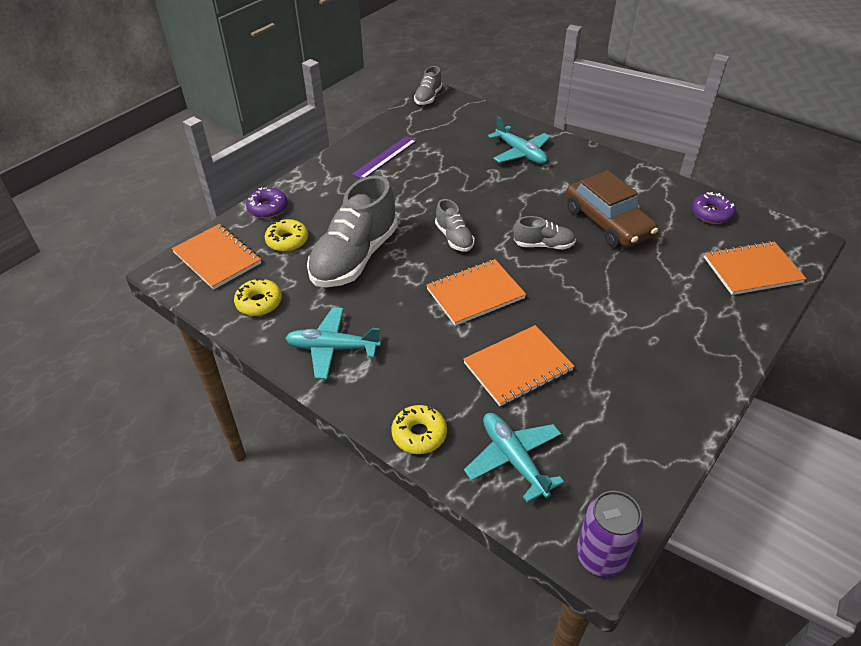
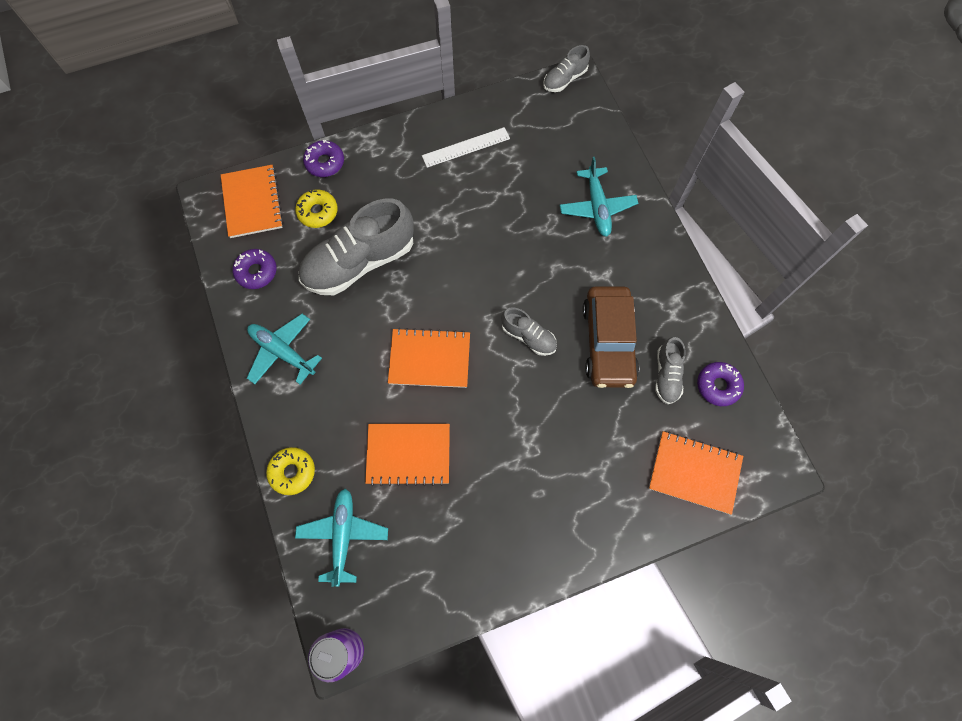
camera: 30 degrees right, 25 degrees up
(259, 302) = (256, 272): yellow donut -> purple donut
(385, 157) = (466, 147): purple ruler -> white ruler
(454, 238) = (457, 284): grey shoe -> grey shoe (666, 375)

